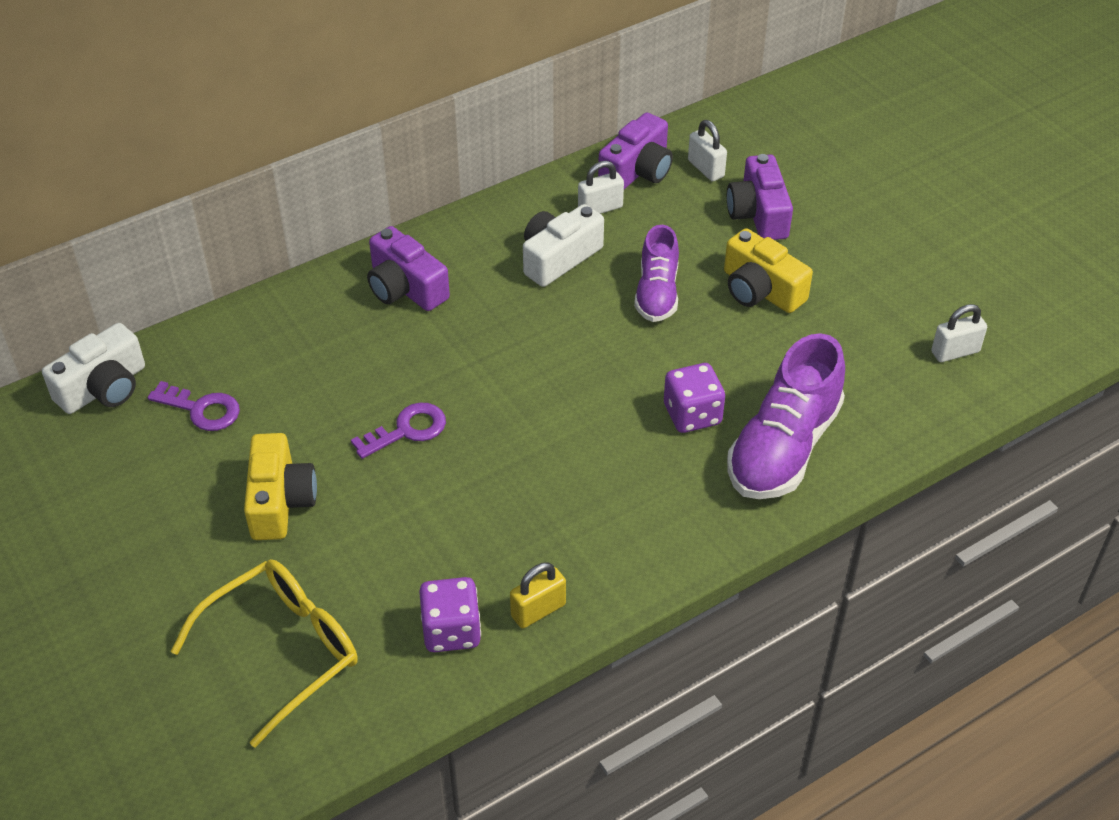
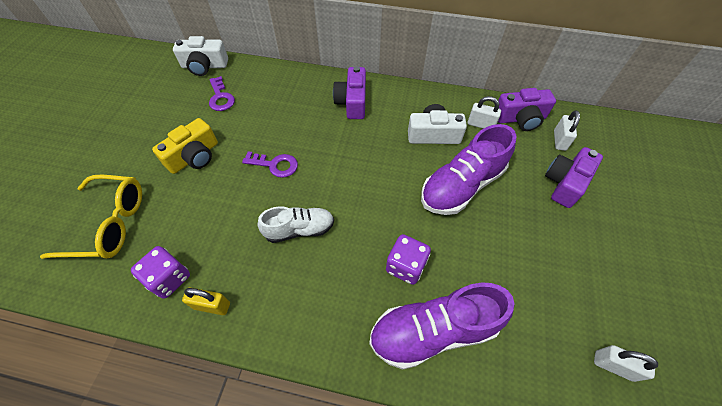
camera: 45 degrees right, 10 degrees up
(534, 470) = (299, 229): none -> white shoe
(657, 293) = (461, 186): purple shoe -> purple shoe, size x1.61
(760, 290) = (521, 226): yellow camera -> none

